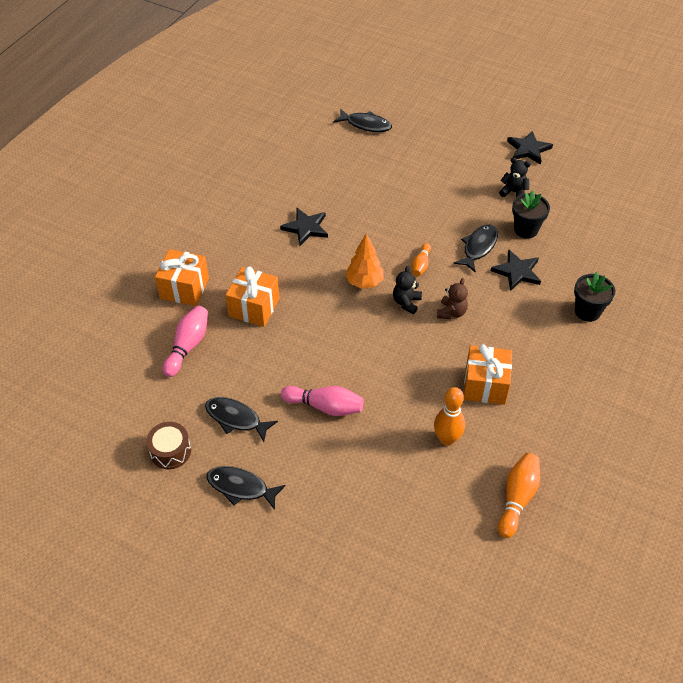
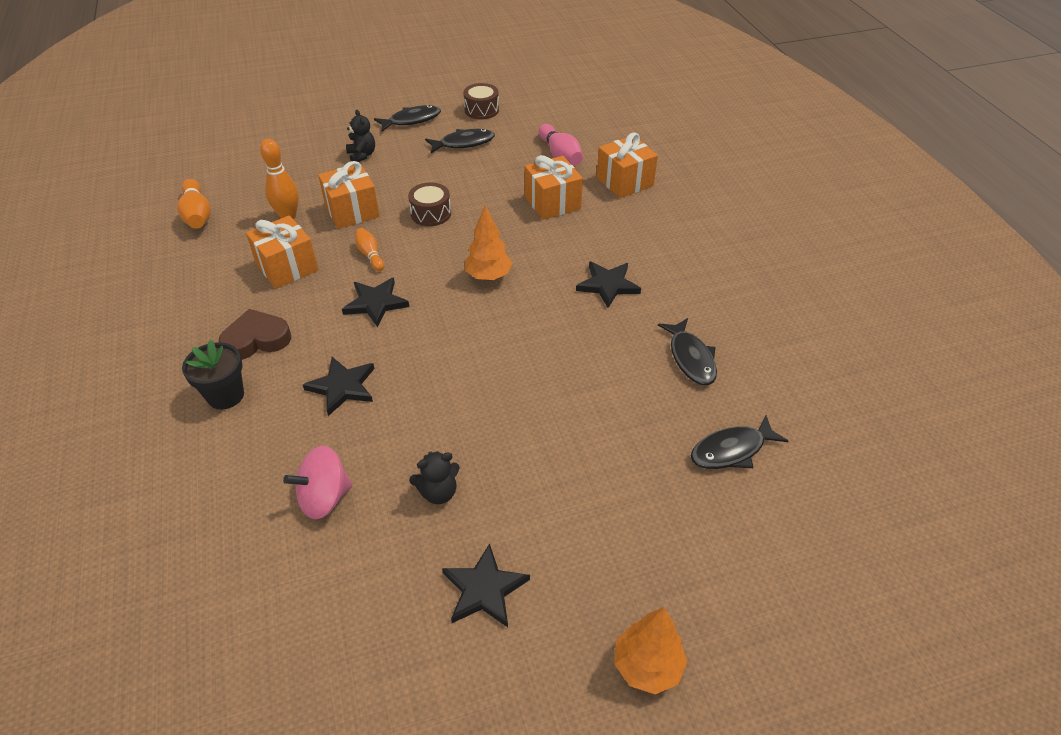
camera: 135 degrees right, 5 degrees down
(325, 406) = (408, 182): pink bowling pin -> none
(343, 361) = (431, 213): none -> brown drum
(395, 407) = (352, 211): none -> orange gift
(406, 302) = (429, 285): black teddy bear -> black teddy bear (362, 155)
(421, 265) = (454, 326): orange bowling pin -> orange bowling pin (370, 255)
(451, 312) = (375, 303): brown teddy bear -> black star
(478, 247) = (412, 385): black fish -> black fish (690, 358)
(492, 96) = (647, 666): none -> orange tree
(526, 229) = (376, 447): black flower pot -> none
(545, 338) = (256, 339): none -> brown heart
(569, 223) = (324, 498): none -> pink spinning top

